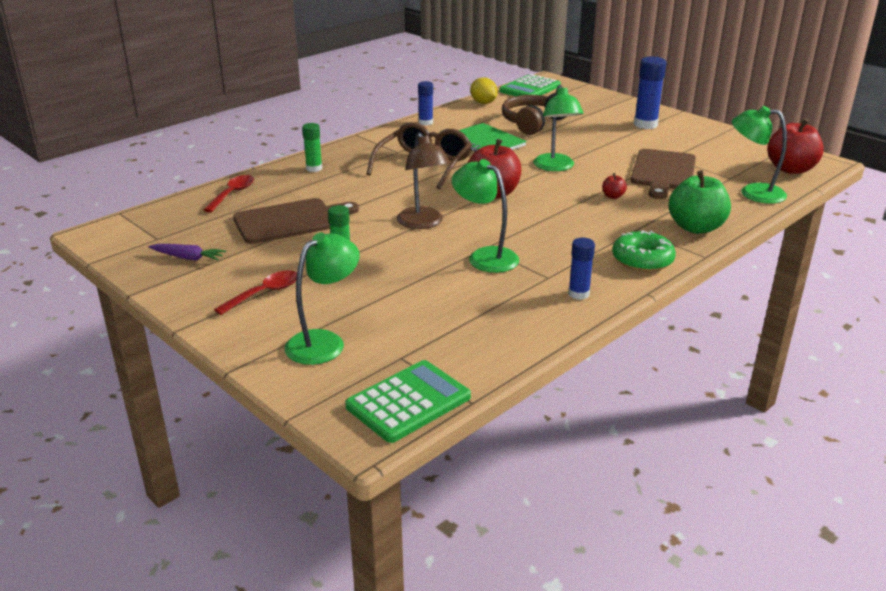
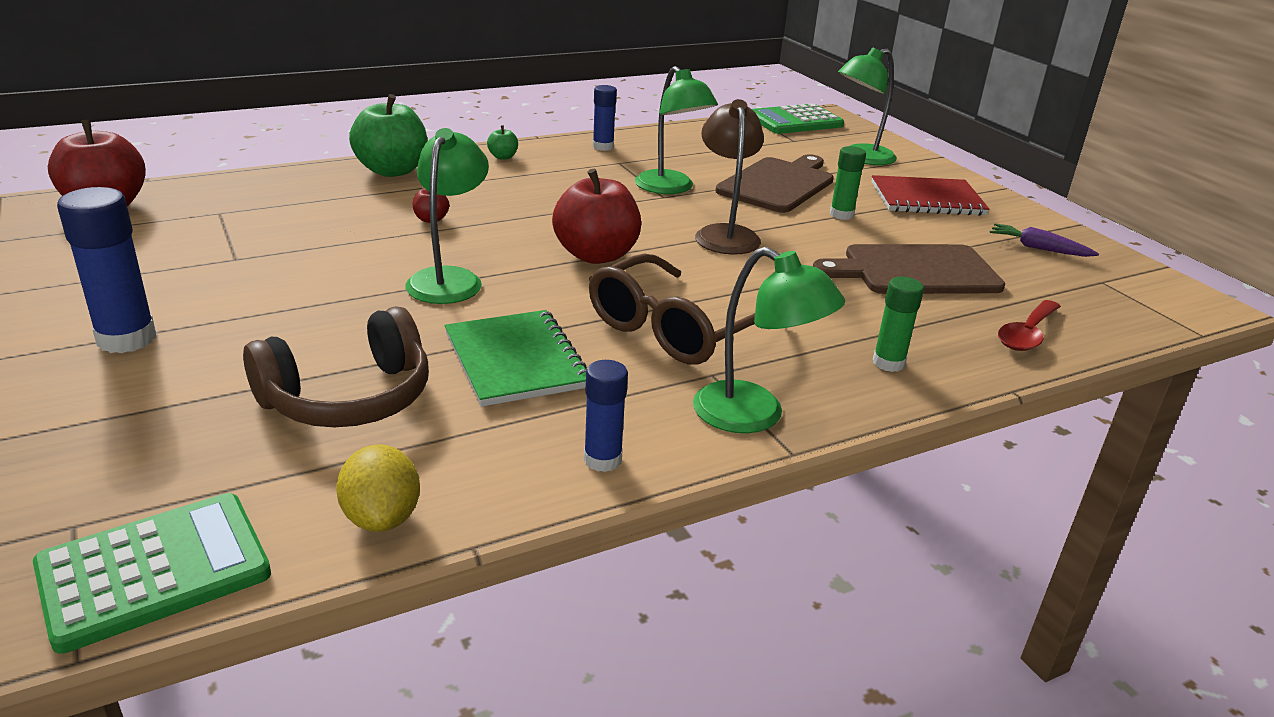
camera: 165 degrees left, 0 degrees up
(264, 293) = (927, 199): red spoon -> red notebook
(642, 260) = (503, 157): green donut -> green apple
(663, 172) = (296, 238): brown cutting board -> brown cutting board (778, 184)
(753, 193) = (239, 189): green lamp -> green lamp (754, 416)

